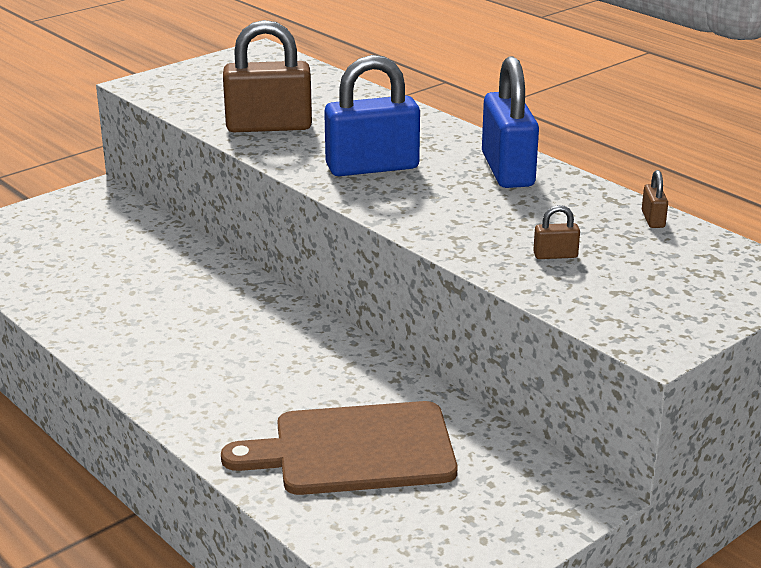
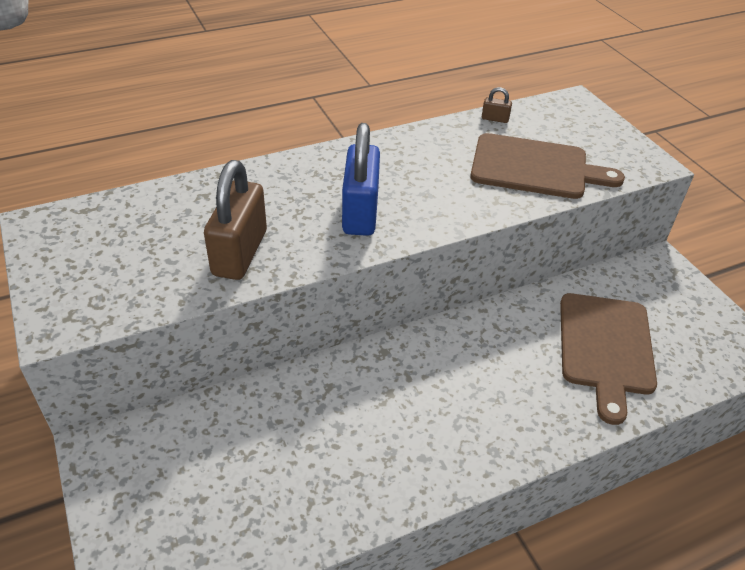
camera: 75 degrees left, 15 degrees up
(507, 170) = (397, 152): blue padlock -> none
(555, 255) = (535, 167): brown padlock -> brown cutting board

